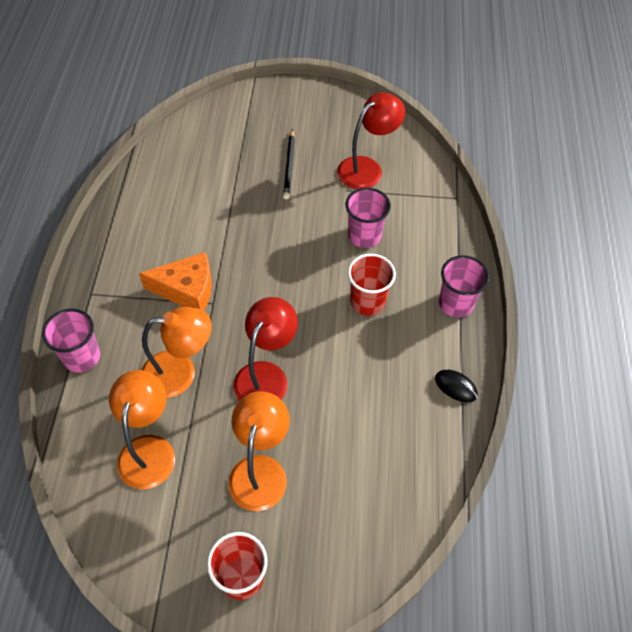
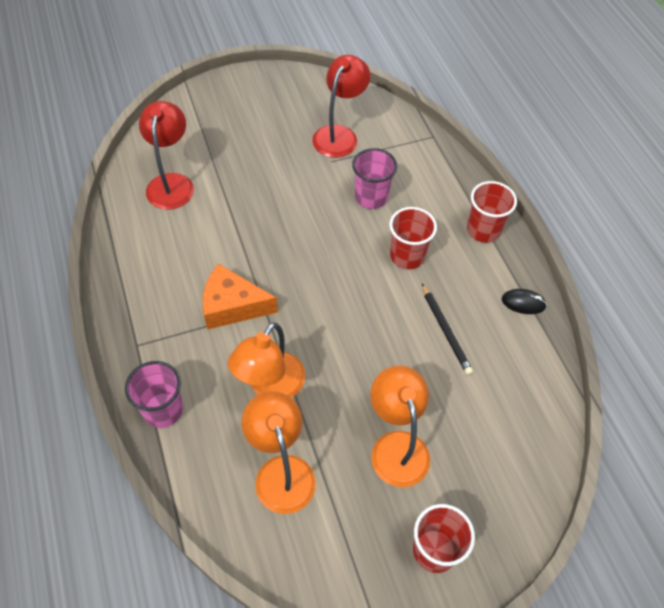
camera: 25 degrees left, 0 degrees up
(180, 373) = (271, 387): orange lamp -> orange lamp turned 150 degrees clockwise
(187, 290) = (232, 306): orange cheese -> orange cheese turned 150 degrees counterclockwise
(266, 375) = (353, 357): red lamp -> red lamp (171, 183)
(289, 166) = (266, 155): black pencil -> black pencil (446, 330)
(456, 303) = (483, 230): pink cup -> red cup

